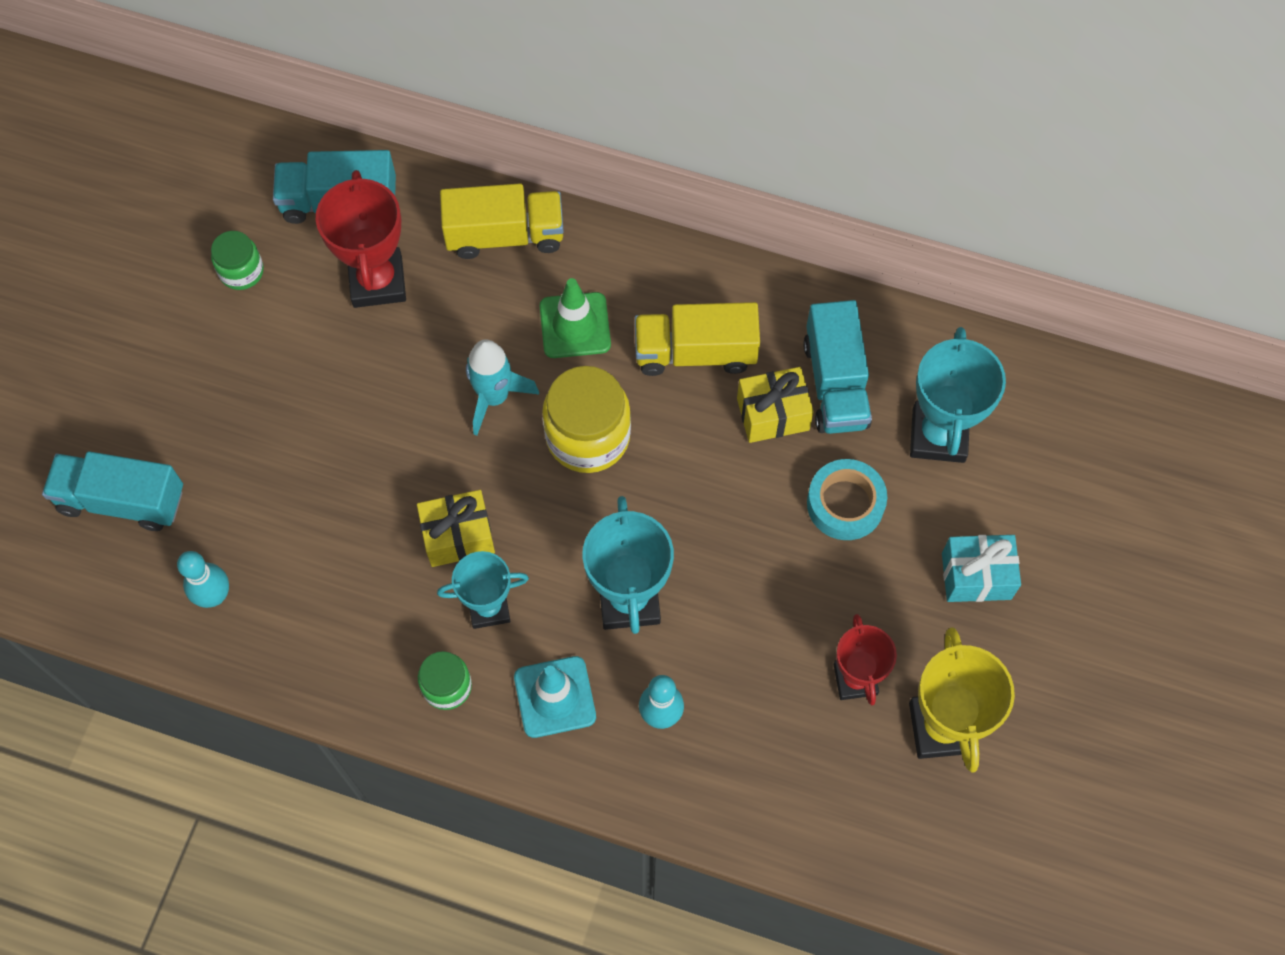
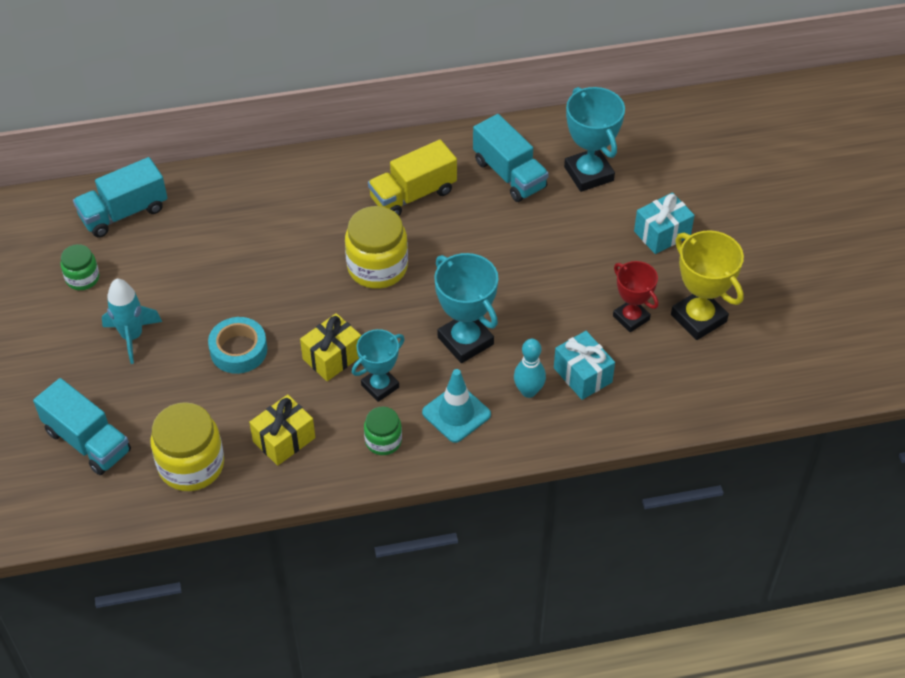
camera: 30 degrees left, 15 degrees down
(122, 500) = (87, 441): turquoise truck -> turquoise truck turned 120 degrees counterclockwise
(214, 596) = (191, 465): turquoise bowling pin -> yellow jar
(378, 281) = (181, 244): red trophy -> none
(494, 397) = (302, 273): turquoise rocket -> turquoise rocket (132, 336)
(505, 235) = (248, 185): yellow truck -> none
(575, 325) = (327, 213): green traffic cone -> none
(741, 728) = (582, 375): none -> turquoise gift
(773, 414) = (483, 206): yellow gift -> yellow gift (284, 439)
(845, 504) = (560, 232): turquoise tape -> turquoise tape (238, 350)

